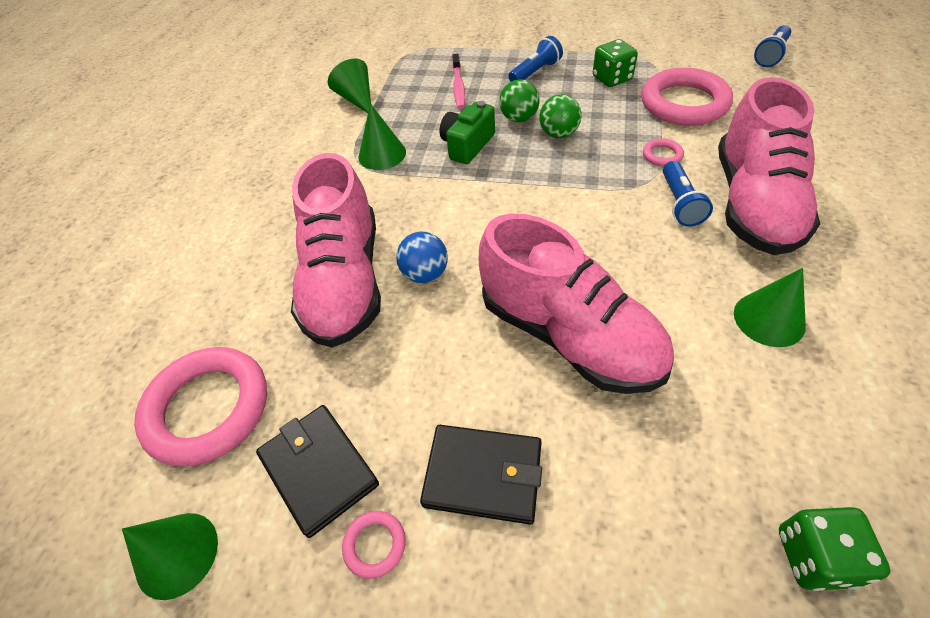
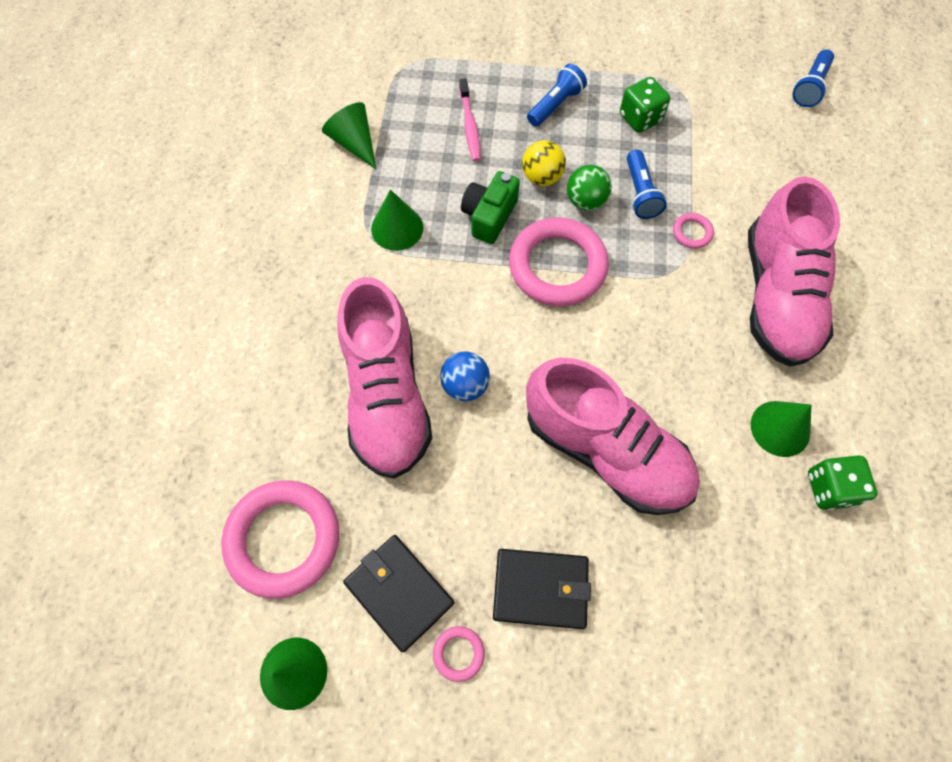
camera: 10 degrees left, 15 degrees up
(519, 118) = (542, 177): green ball -> yellow ball
(680, 203) = (707, 296): blue flashlight -> blue flashlight (640, 193)
(684, 103) = (716, 158): pink ring -> pink ring (557, 266)
(815, 556) = (795, 639): green dice -> green dice (830, 488)

